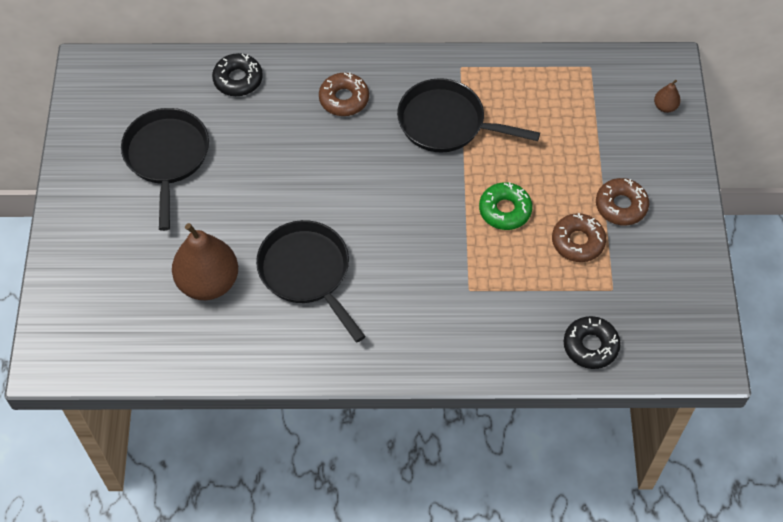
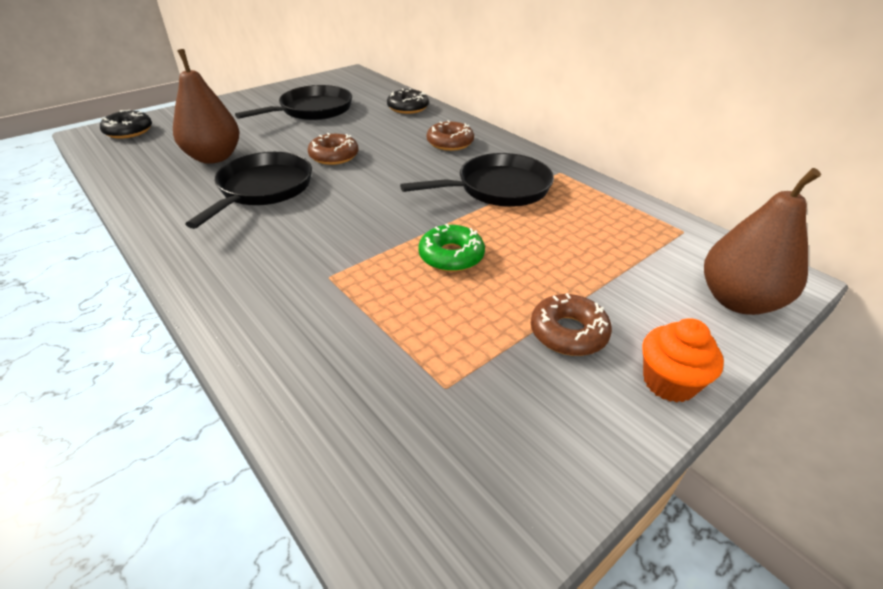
camera: 50 degrees right, 20 degrees down
(447, 123) = (497, 188): black pan -> black pan turned 90 degrees clockwise
(578, 242) = (477, 323): brown donut -> brown donut (334, 156)
(590, 346) = (337, 412): black donut -> black donut (129, 131)
(665, 107) = (738, 301): brown pear -> brown pear, size x2.32
(686, 193) = (669, 382): none -> orange cupcake

